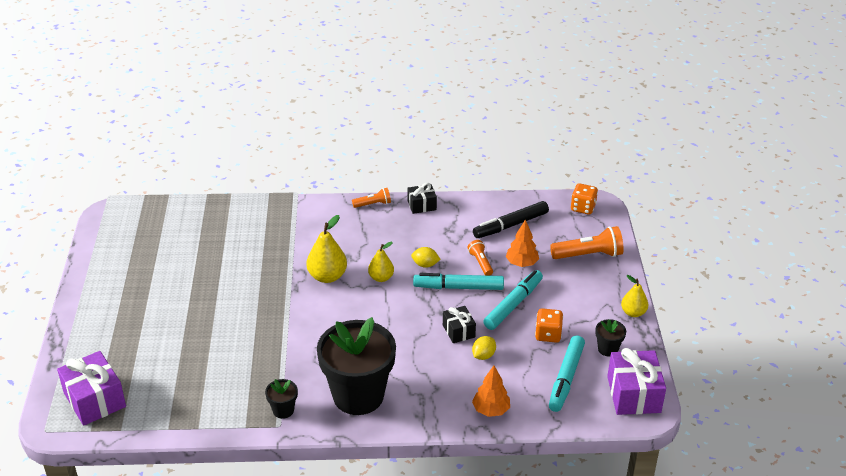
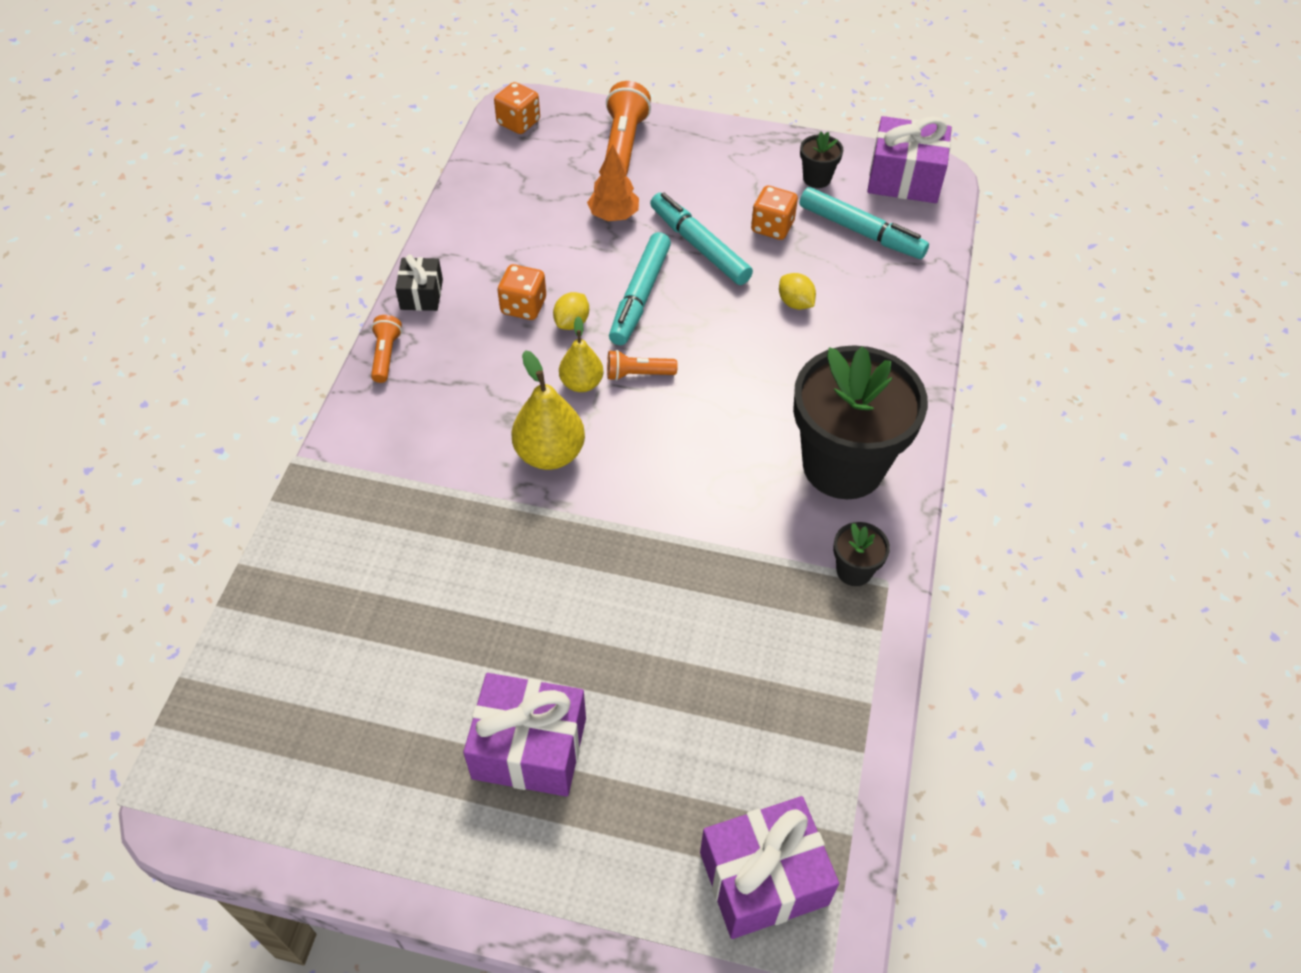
camera: 75 degrees left, 15 degrees up
(151, 307) = (529, 748): none -> purple gift
(429, 244) = (523, 306): none -> orange dice
(458, 331) = (736, 318): black gift -> none
(480, 263) = (594, 258): orange flashlight -> orange flashlight (638, 374)
(491, 410) = (904, 321): orange tree -> none
(510, 225) = (522, 205): black marker -> none
(633, 312) = (755, 137): yellow pear -> none

